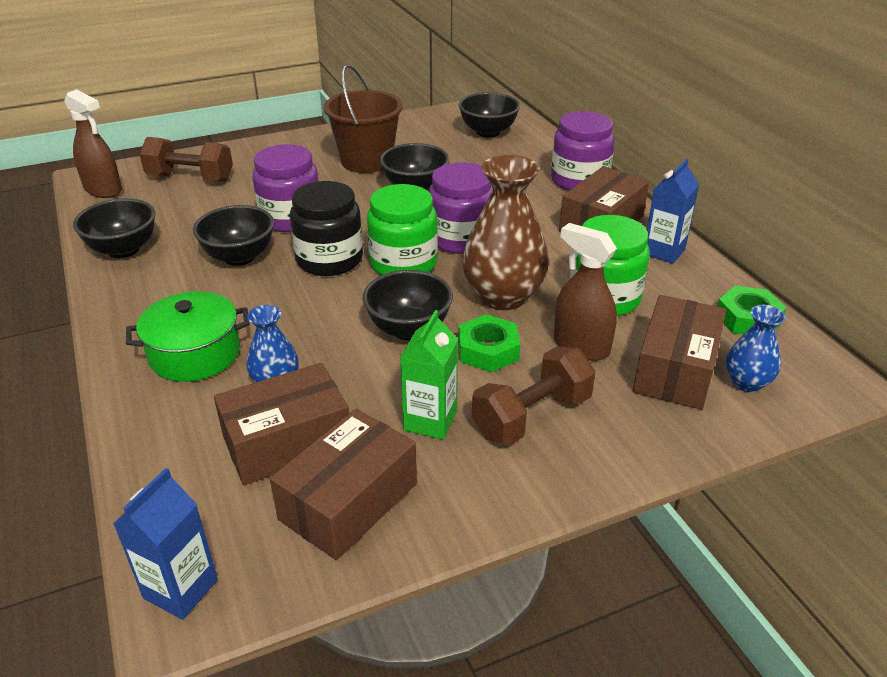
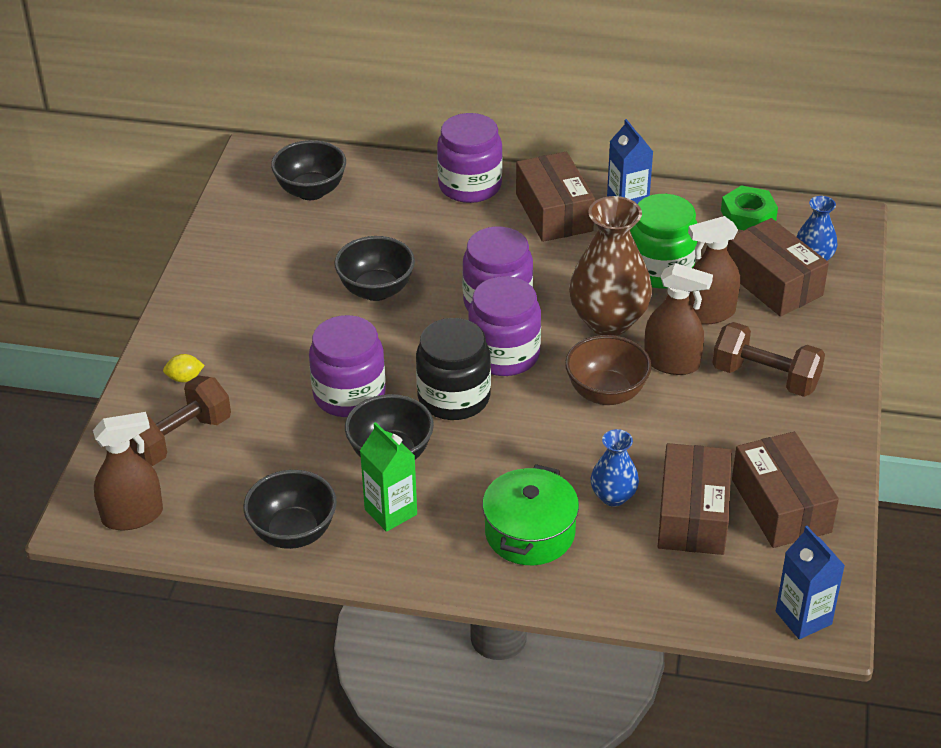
camera: 55 degrees left, 5 degrees up
(252, 160) = (185, 378): none -> yellow lemon
(366, 161) = (282, 298): brown bucket -> none
(403, 263) = (504, 354): green jar -> purple jar
(409, 329) = (606, 393): black bowl -> brown bowl
(430, 421) = (729, 430): green carton -> green carton (391, 512)
(488, 350) = (672, 363): green nut -> brown spray bottle
(532, 416) = (765, 377): brown dumbbell -> brown dumbbell turned 60 degrees counterclockwise

